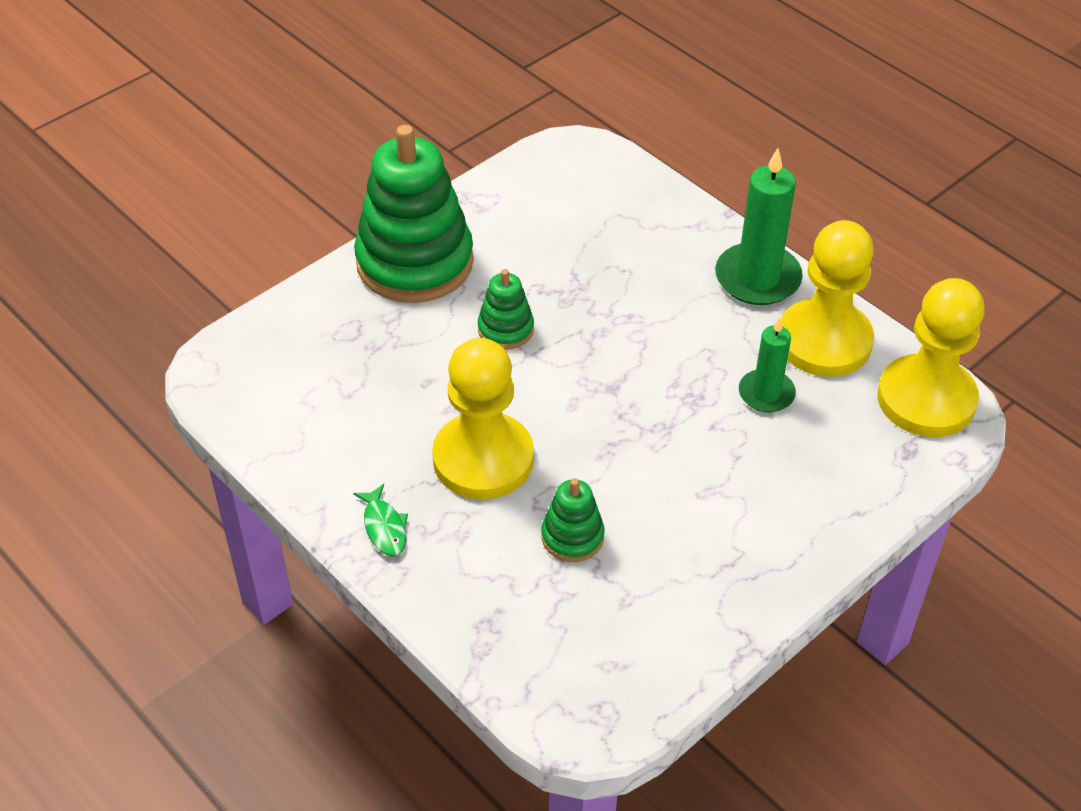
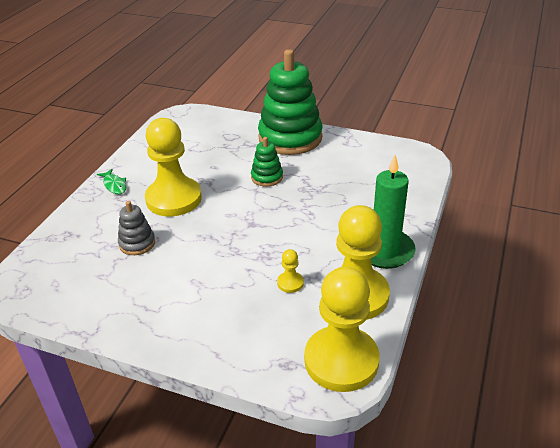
camera: 65 degrees right, 10 degrees down
(384, 527) = (114, 185): green fish -> green fish turned 75 degrees counterclockwise
(572, 537) = (137, 243): green stacking toy -> grey stacking toy
(766, 393) = (290, 283): green candle -> yellow pawn

